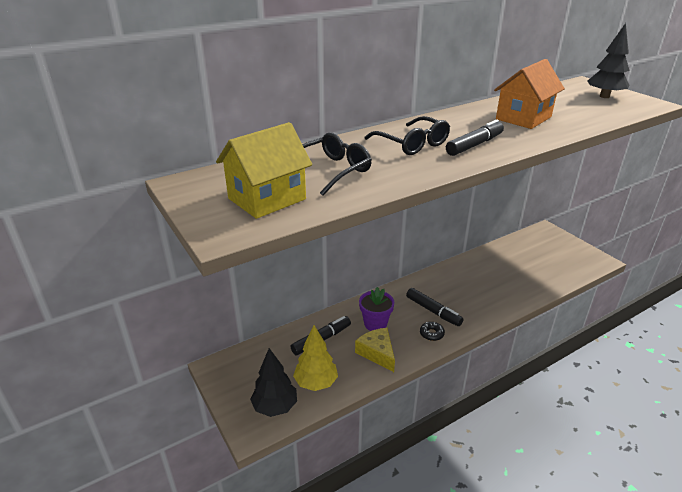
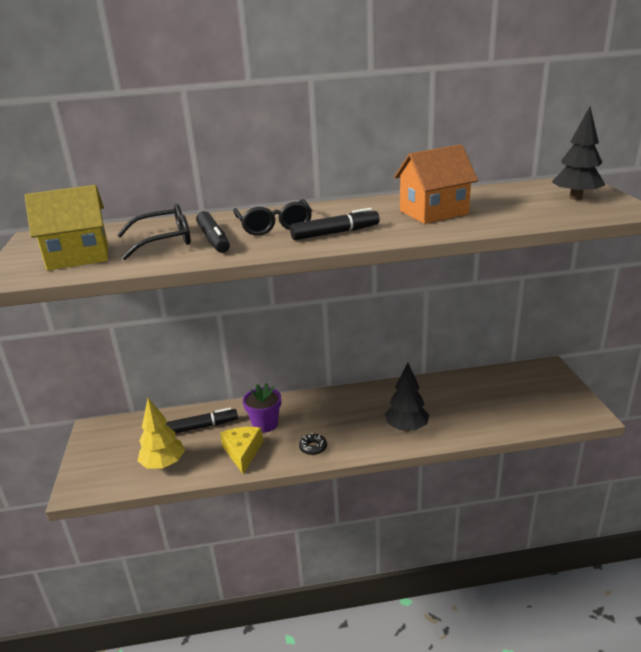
camera: 25 degrees right, 5 degrees down
(275, 407) = (112, 475): black tree -> black tree (406, 428)
(433, 311) = (334, 426): black marker -> black marker (213, 239)

